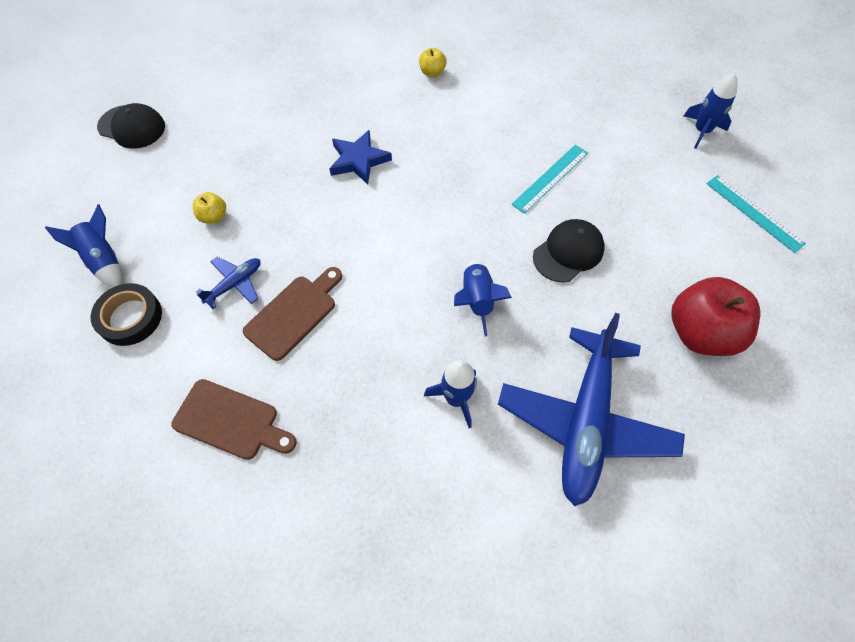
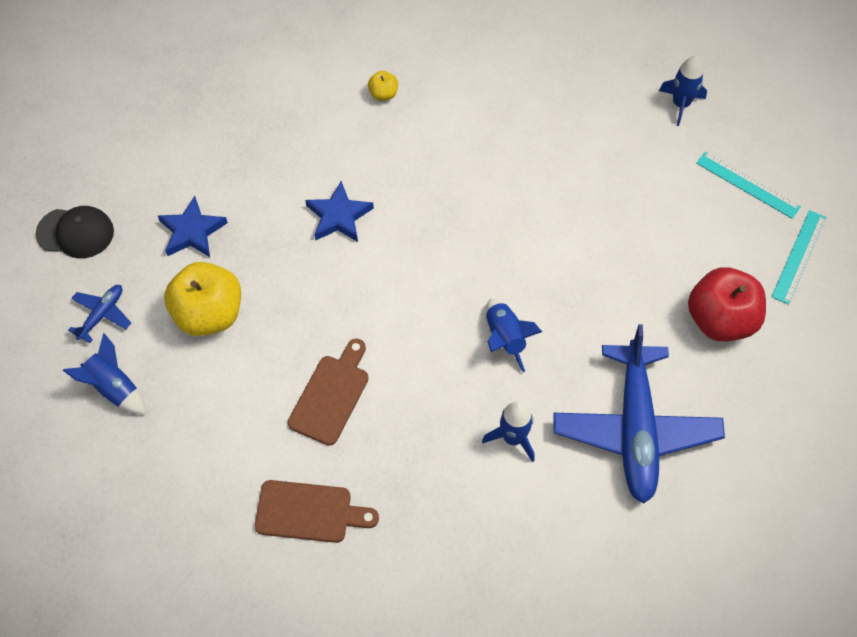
camera: 15 degrees left, 0 degrees up
(130, 317) = (168, 439): black tape -> none
(214, 216) = (209, 314): yellow apple -> yellow apple, size x2.21
(228, 146) = (192, 231): none -> blue star
(235, 284) = (260, 380): blue plane -> blue plane (102, 315)
(550, 178) = (542, 192): turquoise ruler -> turquoise ruler (798, 256)
(568, 252) = (579, 268): black cap -> none

